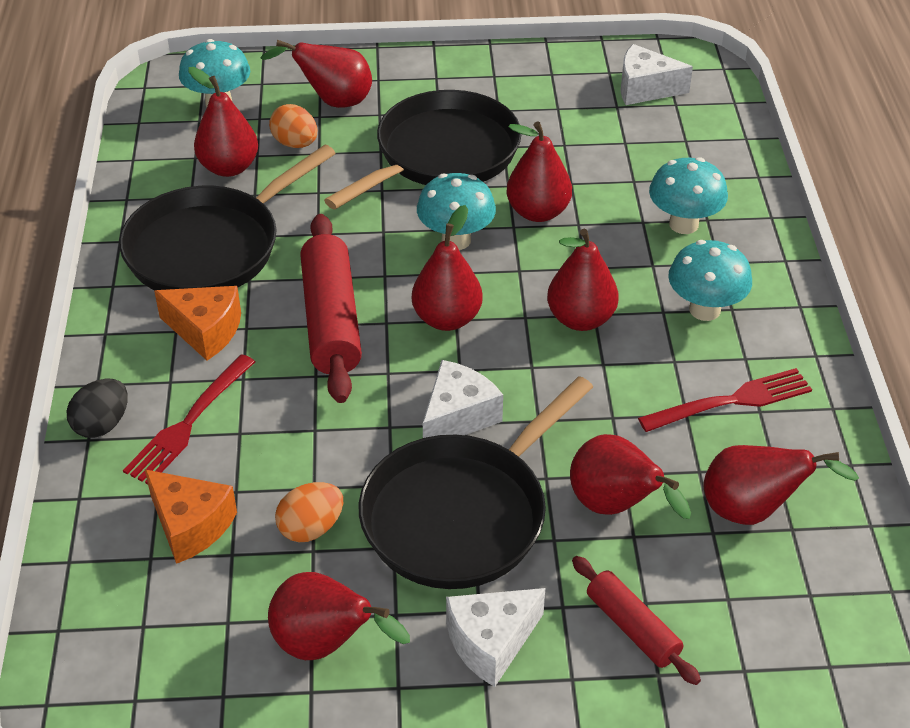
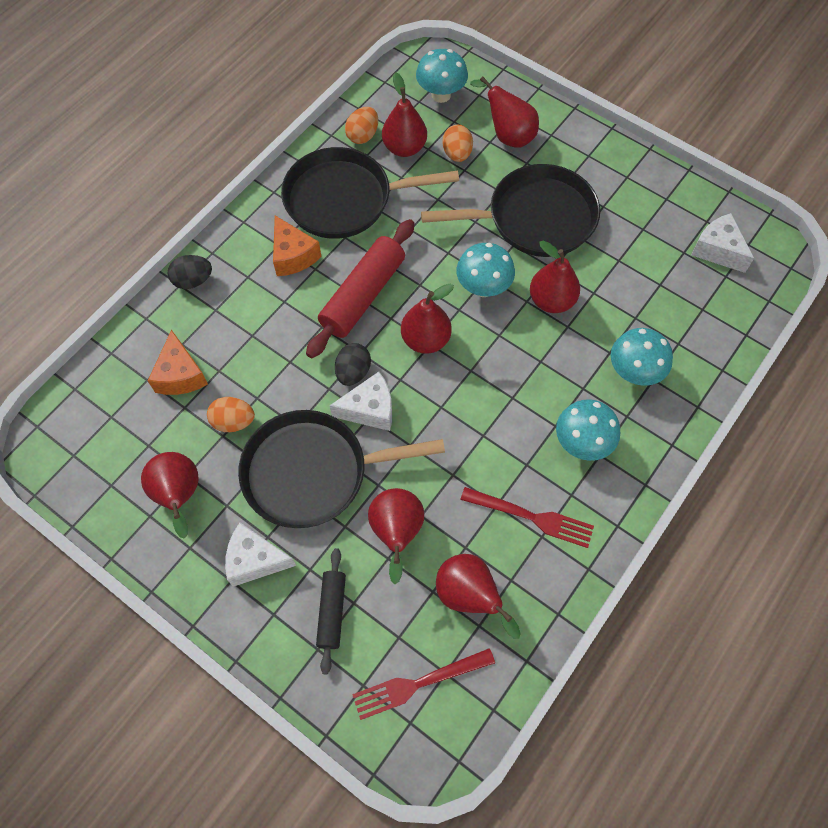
camera: 40 degrees right, 20 degrees up
(166, 181) = (362, 136): none -> orange egg
(189, 423) = (234, 310): red fork -> red fork (418, 683)
(400, 394) = (353, 372): none -> black egg
(580, 319) = (501, 395): red pear -> none
(632, 628) = (332, 612): red rolling pin -> black rolling pin

